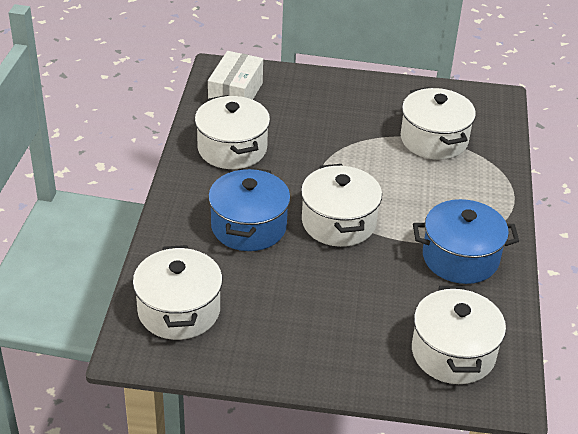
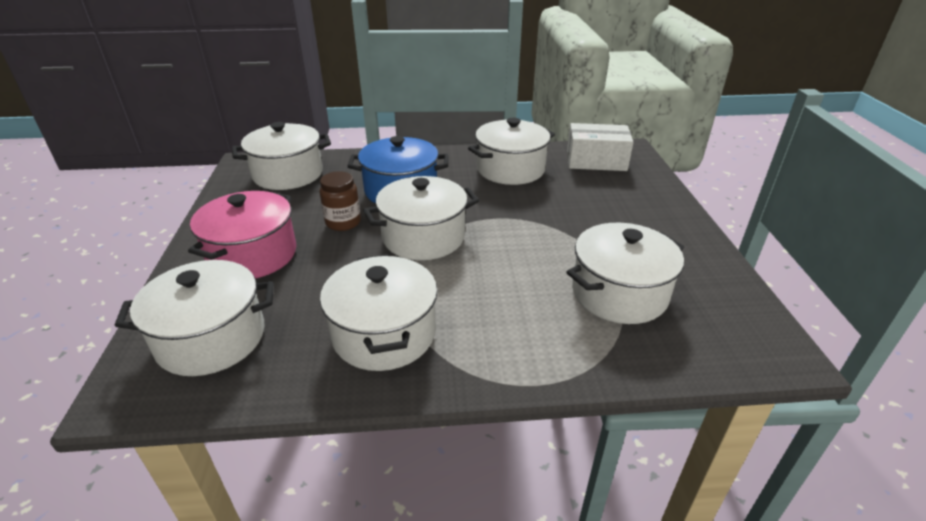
camera: 80 degrees right, 5 degrees down
(299, 271) = (343, 222): none -> brown jar
(340, 334) = (252, 255): none -> pink pot
(460, 258) = (384, 334): blue pot -> white pot

